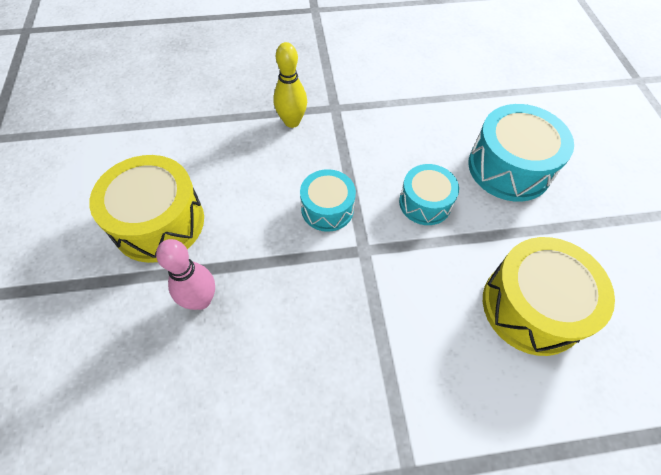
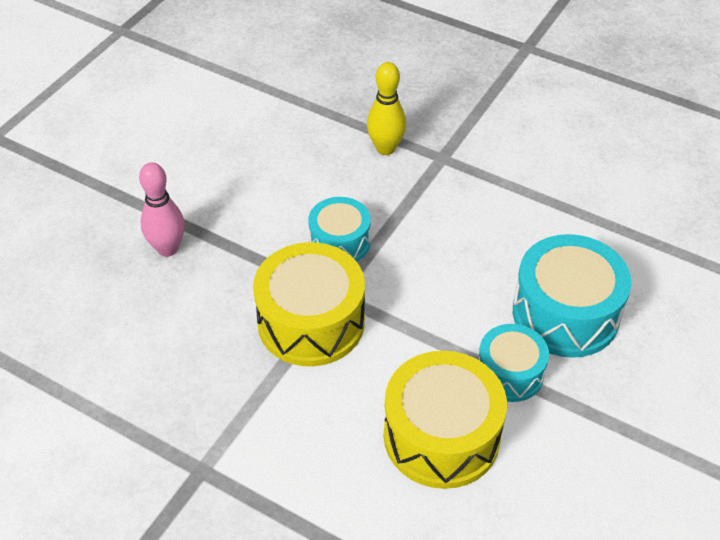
camera: 40 degrees right, 10 degrees down
(159, 222) = (189, 170): yellow drum -> yellow drum (311, 322)
(425, 203) = (438, 292): turquoise drum -> turquoise drum (510, 373)

